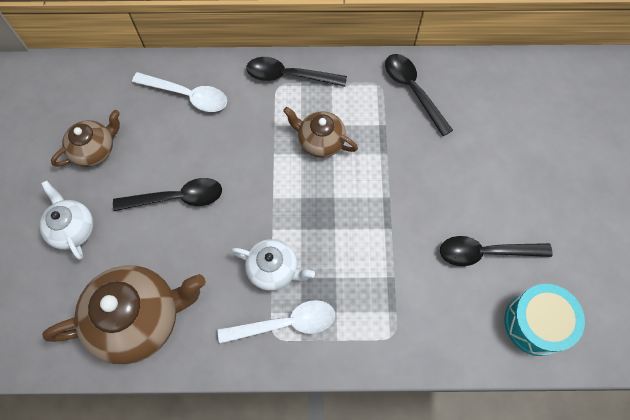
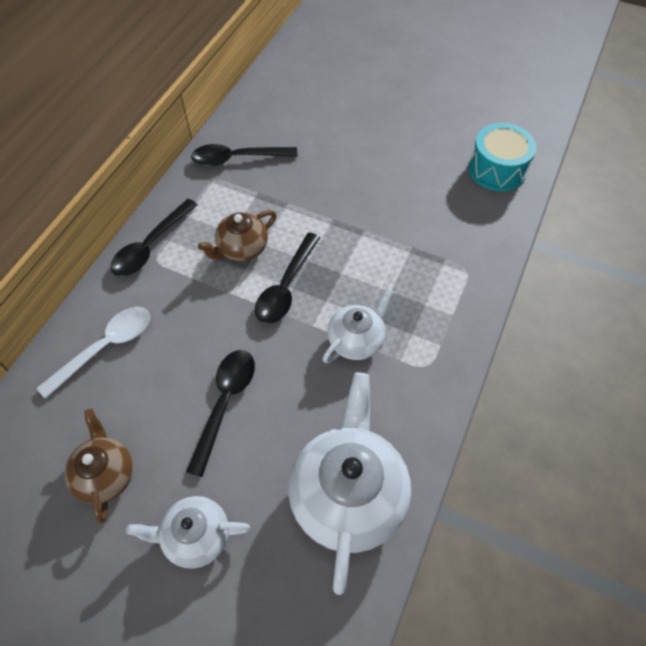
camera: 65 degrees left, 10 degrees down
(139, 318) = (348, 495): brown teapot -> white teapot
(285, 323) = (417, 351): white spoon -> none
(485, 252) = (421, 175): black spoon -> black spoon (286, 286)

